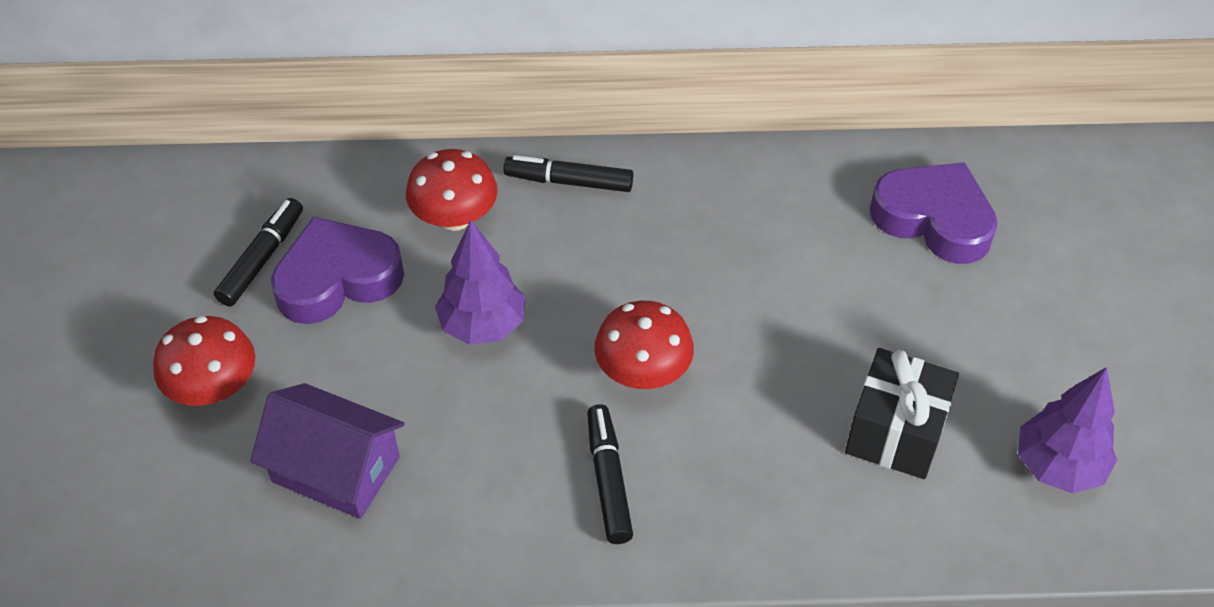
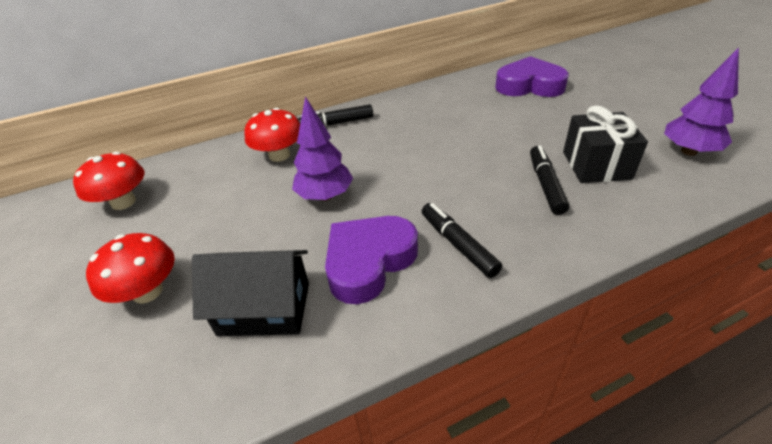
camera: 20 degrees left, 10 degrees down
(262, 259) = (161, 210): black marker -> black marker (546, 185)
(336, 469) = (264, 308): purple house -> black house
(337, 279) = (218, 204): purple heart -> purple heart (369, 262)
(643, 372) = (437, 186): red mushroom -> red mushroom (123, 202)

